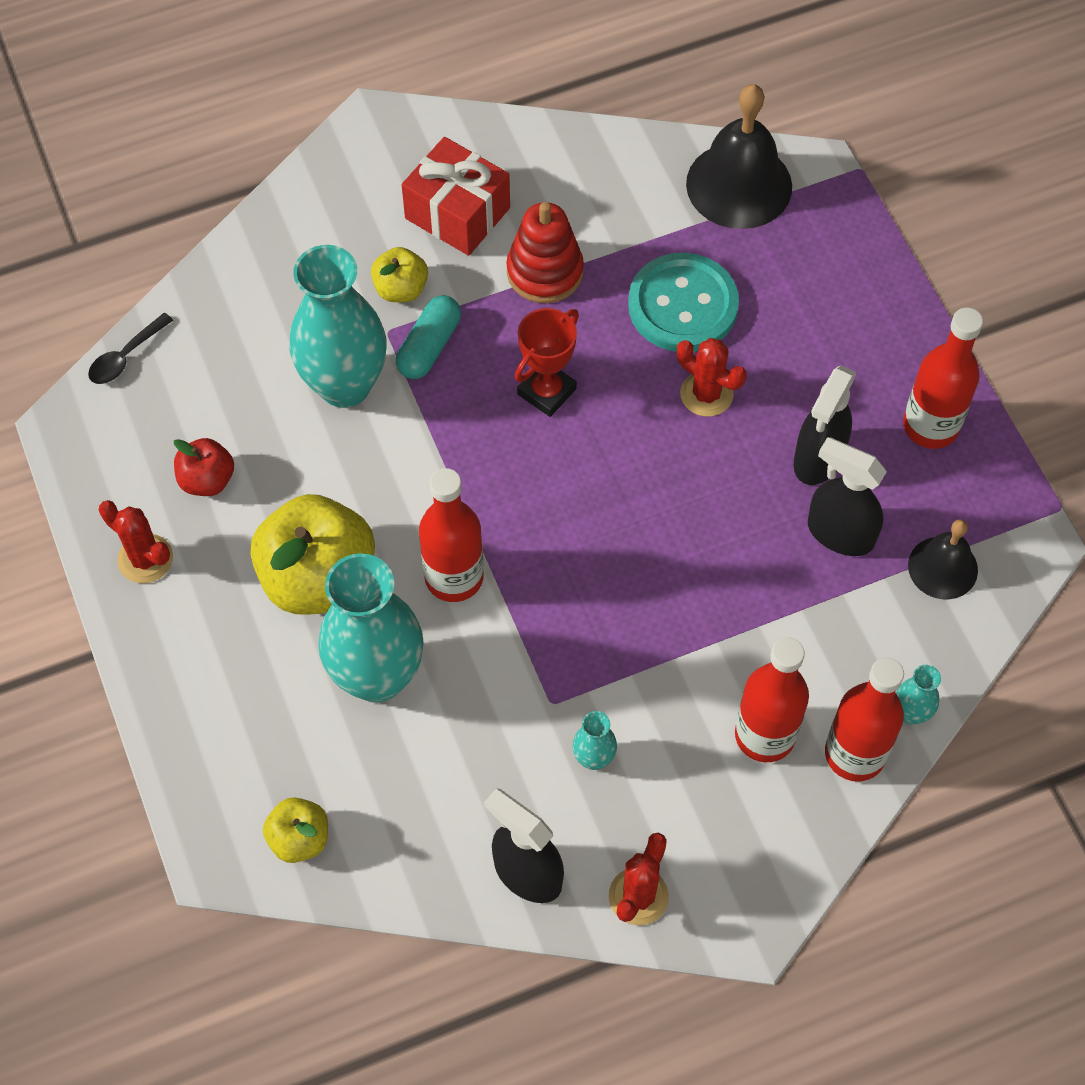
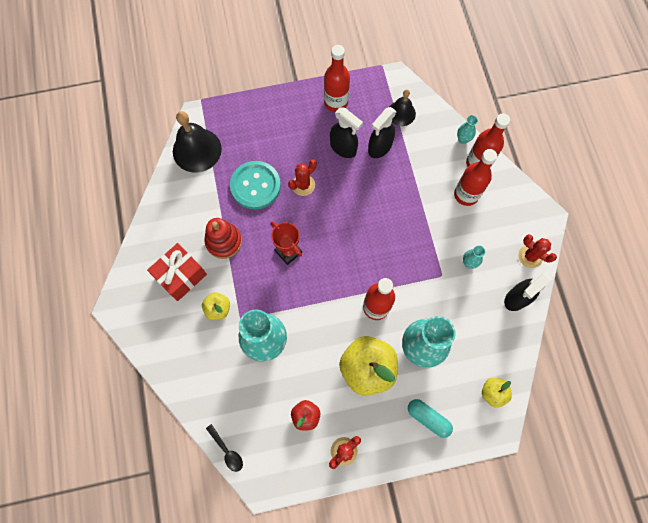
camera: 80 degrees left, 10 degrees up
(429, 346) = (253, 300): turquoise capsule -> turquoise capsule (428, 418)

